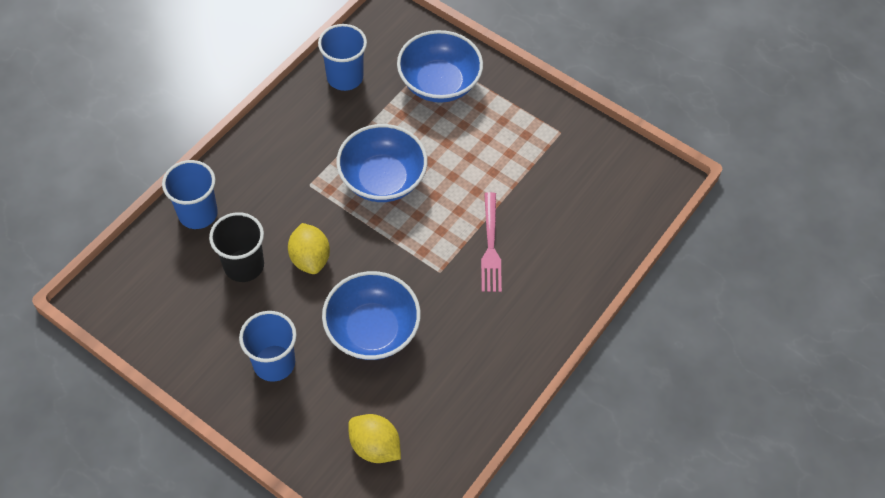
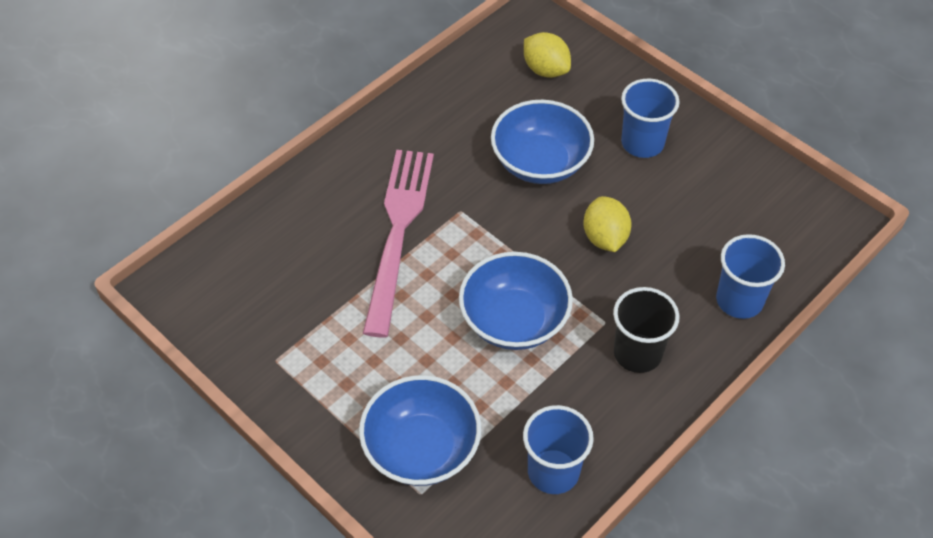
camera: 170 degrees left, 5 degrees down
(244, 265) = (679, 237): black cup -> black cup (637, 353)
(490, 246) = (398, 232): pink fork -> pink fork, size x1.76

